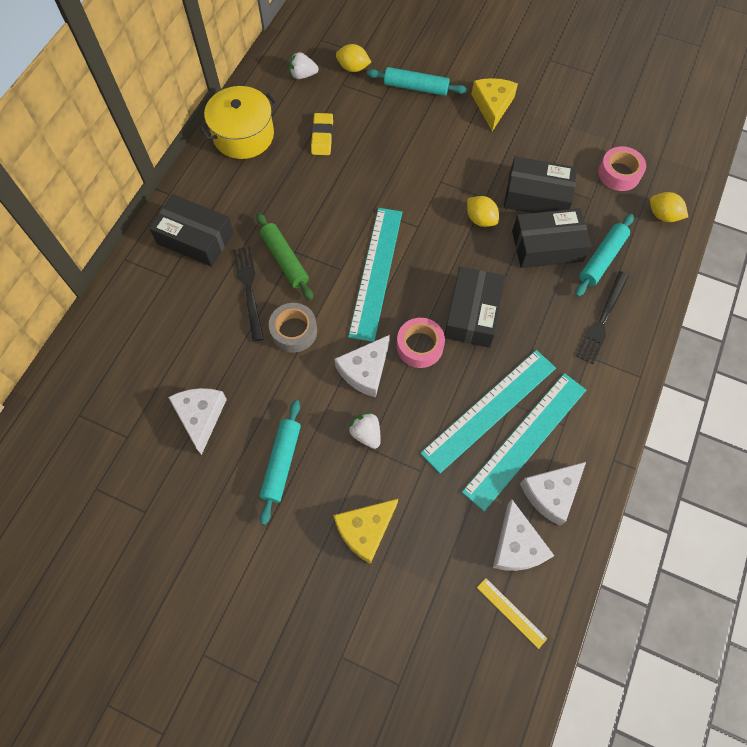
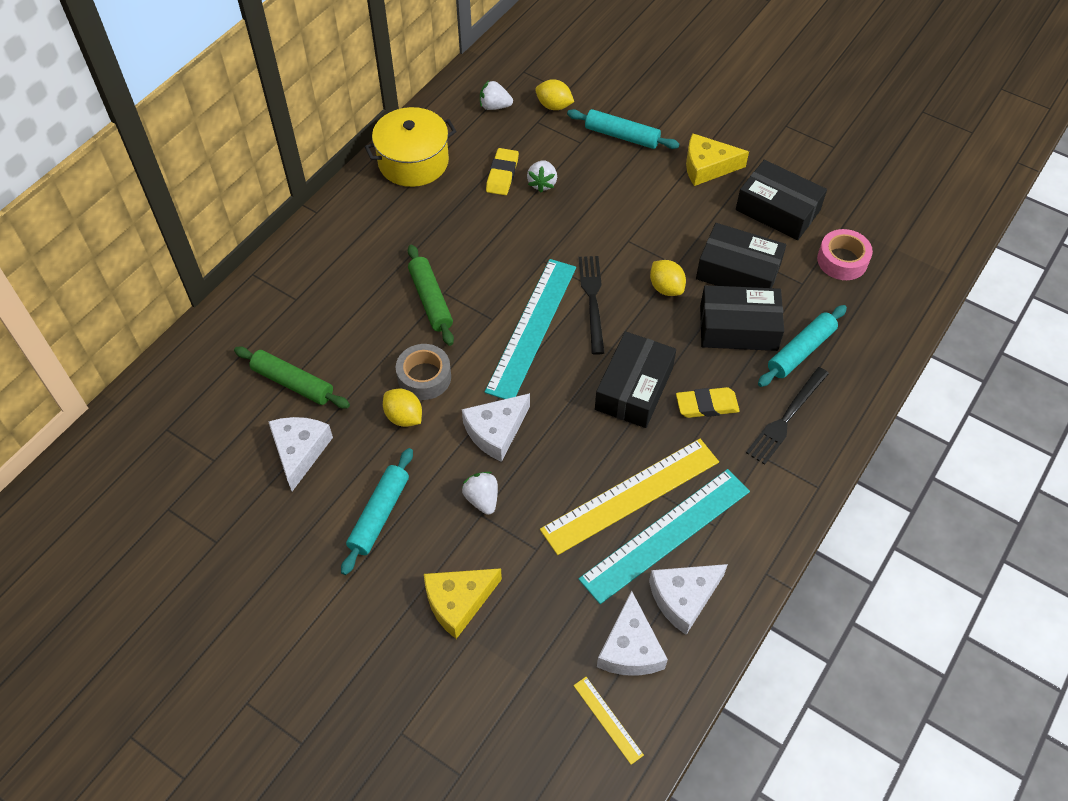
camera: 10 degrees right, 10 degrees down
(181, 354) = (293, 383): none -> green rolling pin
(195, 238) = (335, 263): black box -> black box (777, 210)
(249, 290) = (383, 326): black fork -> black fork (592, 301)
(358, 140) = (542, 183): none -> white strawberry
(419, 346) = (564, 414): pink tape -> none
(489, 409) = (630, 495): turquoise ruler -> yellow ruler
(492, 106) = (707, 167): yellow cheese -> yellow cheese turned 105 degrees counterclockwise
(535, 319) = (707, 405): none -> yellow eraser
(663, 215) = (885, 313): yellow lemon -> yellow lemon (404, 417)

